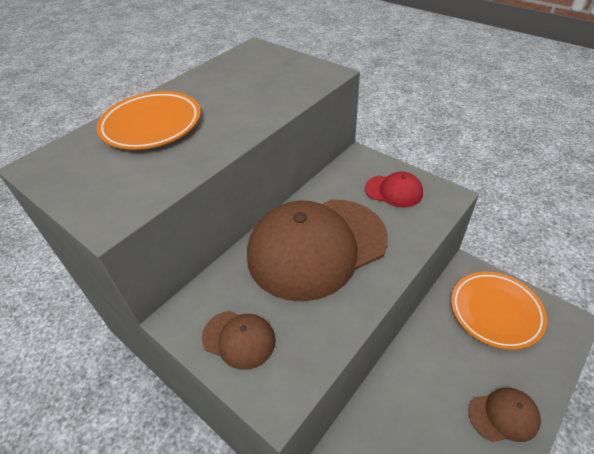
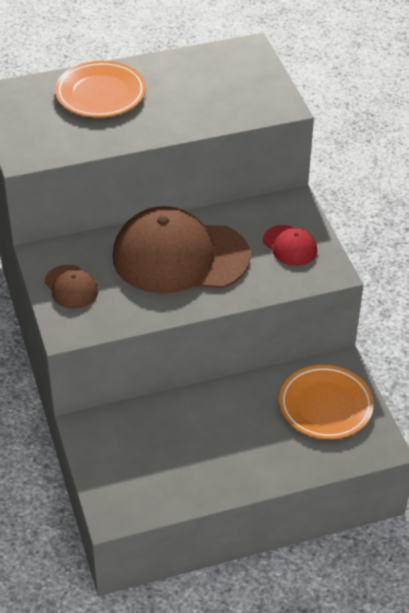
camera: 30 degrees right, 0 degrees up
(503, 415) = (247, 466): brown cap -> none

